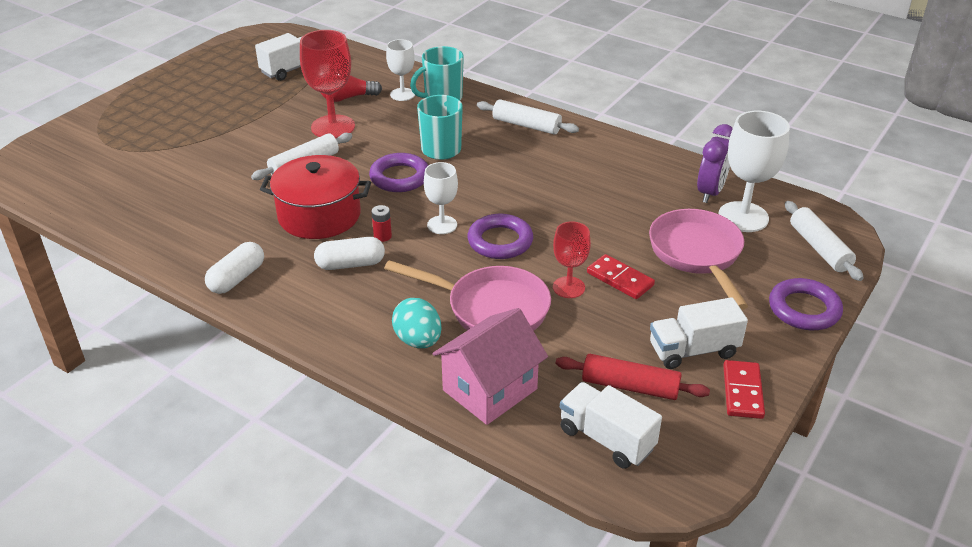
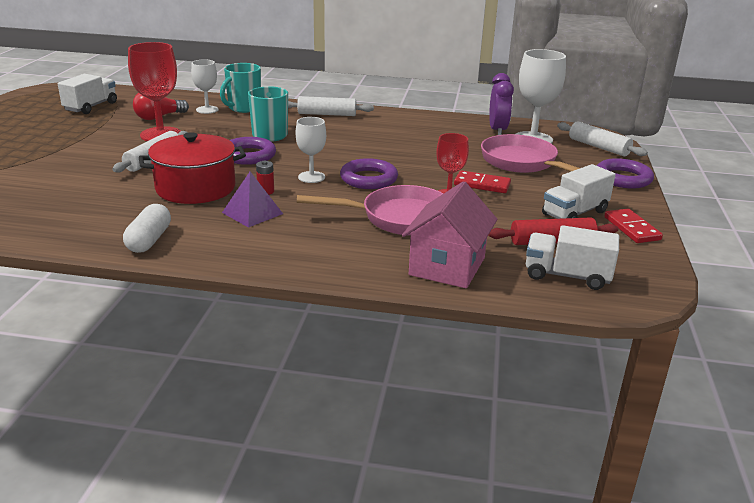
camera: 25 degrees left, 10 degrees down
(350, 264) = (252, 213): white capsule -> purple pyramid
(418, 340) = (357, 248): turquoise egg -> none

